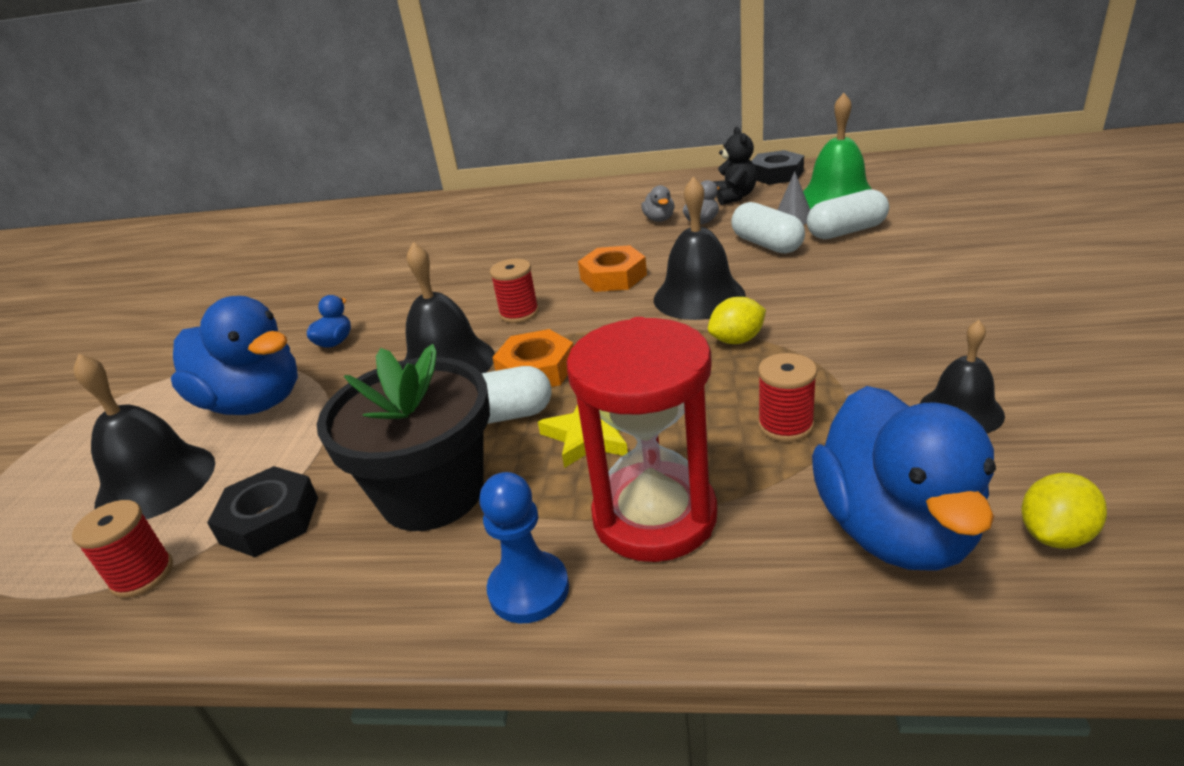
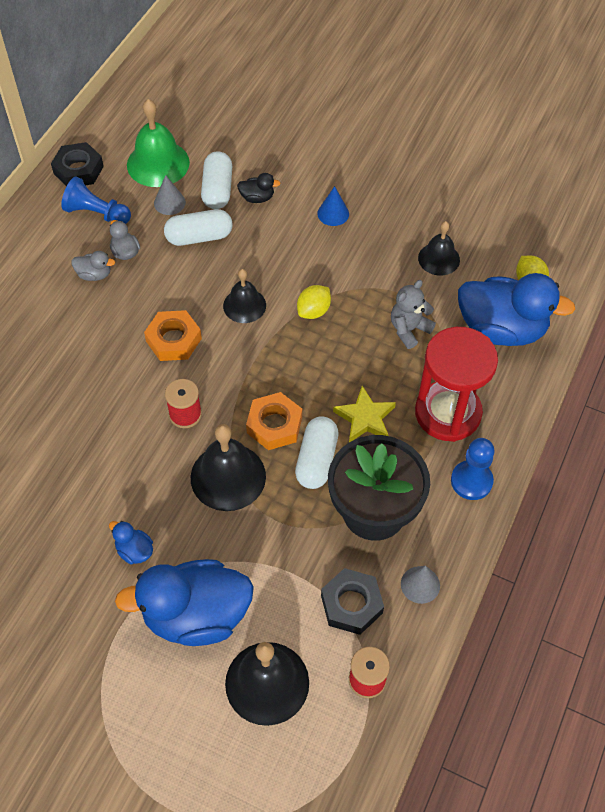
camera: 75 degrees left, 25 degrees up
(254, 403) = (196, 615): blue duck -> blue duck turned 150 degrees counterclockwise
(307, 585) = (420, 584): none -> grey cone
(699, 296) = (244, 305): black bell -> black bell, size x0.63
(734, 197) = (97, 213): black teddy bear -> blue pawn
(737, 340) = (313, 311): yellow lemon -> yellow lemon turned 45 degrees clockwise
(785, 425) = (409, 329): red spool -> grey teddy bear
(868, 253) = (257, 198): none -> black duck
(917, 302) = (333, 213): none -> blue cone

